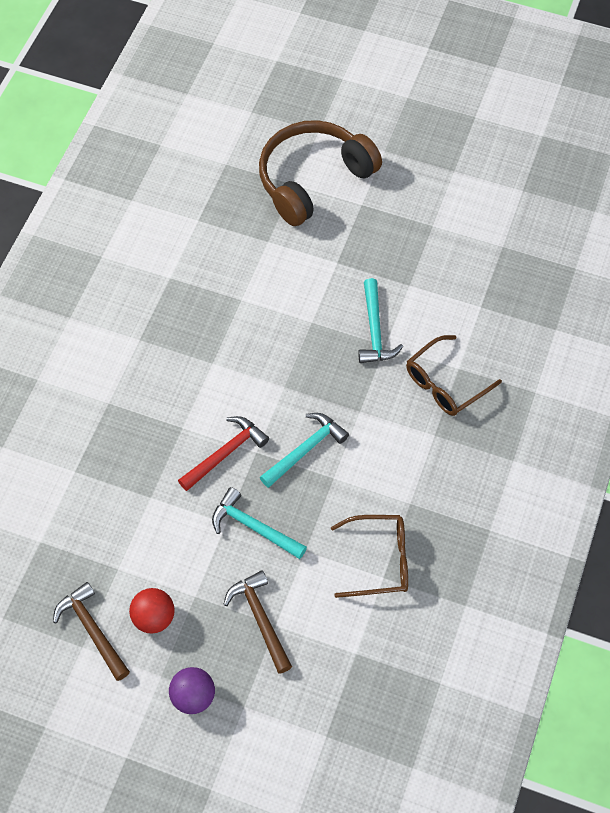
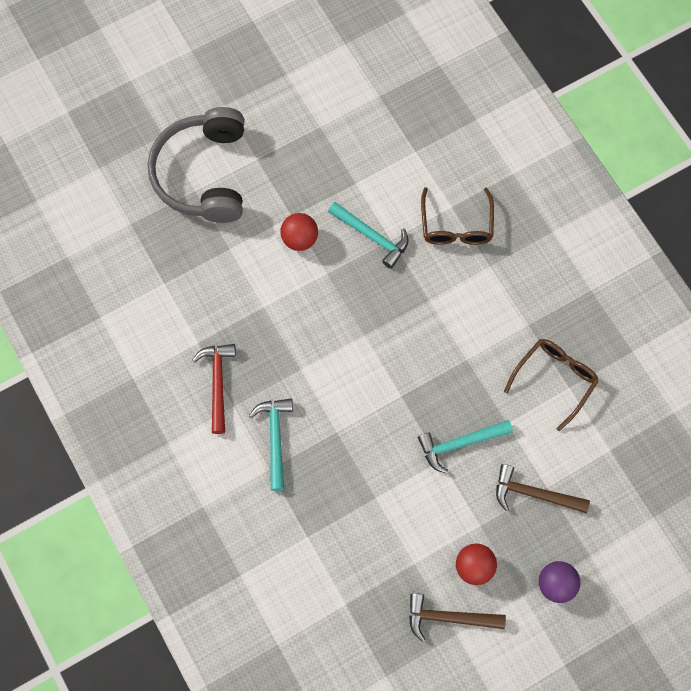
camera: 50 degrees left, 10 degrees up
(225, 453) = (384, 418): red hammer -> red hammer (217, 383)
(305, 449) = (428, 360): turquoise hammer -> turquoise hammer (275, 439)
(313, 179) = (203, 174): brown headphones -> grey headphones
(322, 282) = (300, 239): none -> red ball

